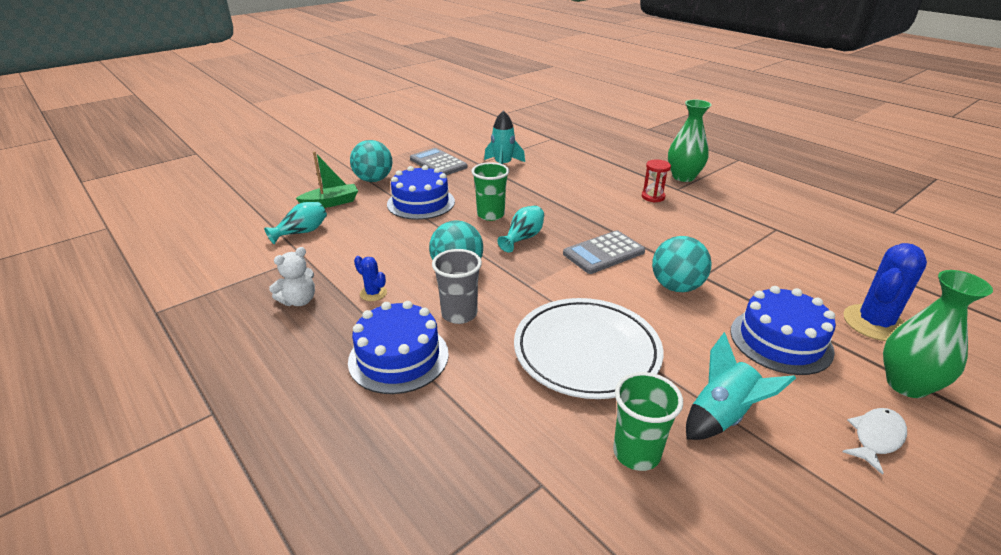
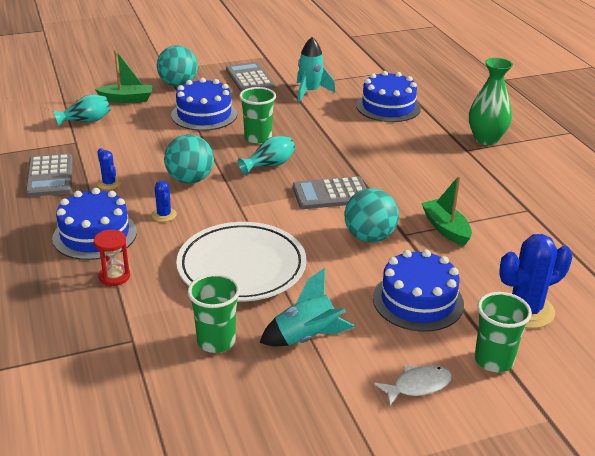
camera: 20 degrees right, 0 degrees up
(299, 301) = (50, 176): white teddy bear -> grey calculator
(459, 314) = (164, 215): grey cup -> blue cactus
(580, 165) = (388, 107): none -> blue cake
(653, 197) = (432, 153): red hourglass -> red hourglass (114, 276)
(731, 262) = (446, 229): none -> green boat
(906, 385) = (493, 360): green vase -> green cup

